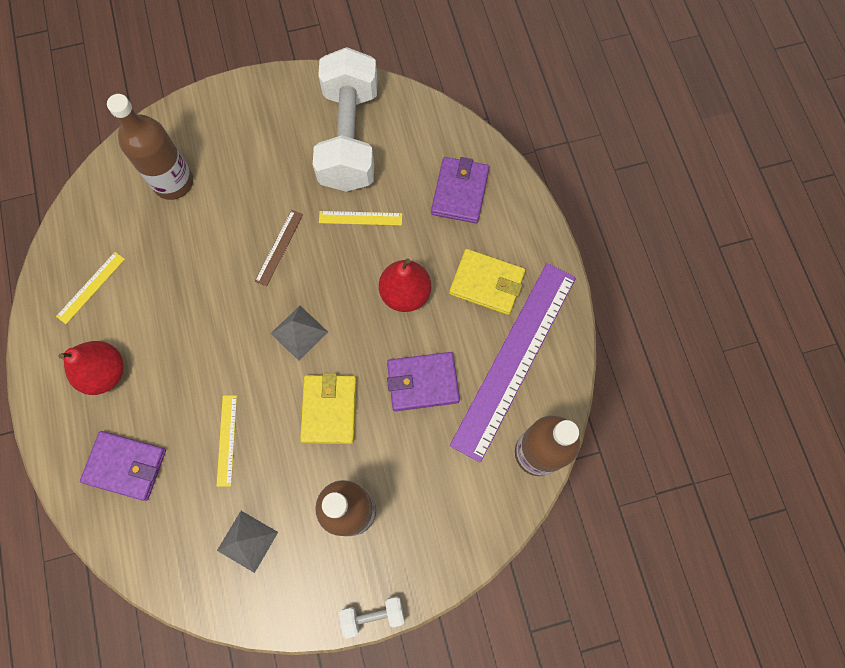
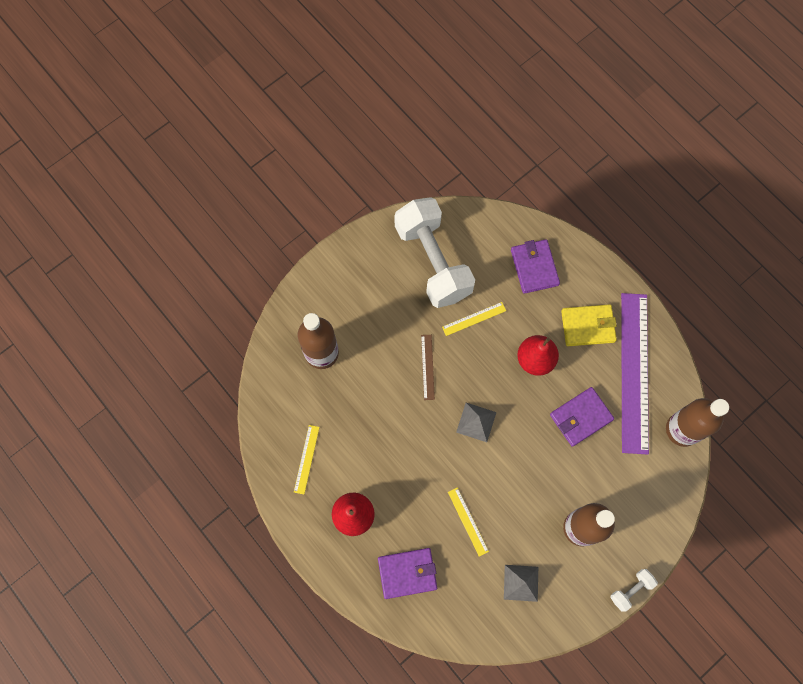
camera: 25 degrees left, 0 degrees up
(329, 410) = (527, 466): yellow wallet -> none

